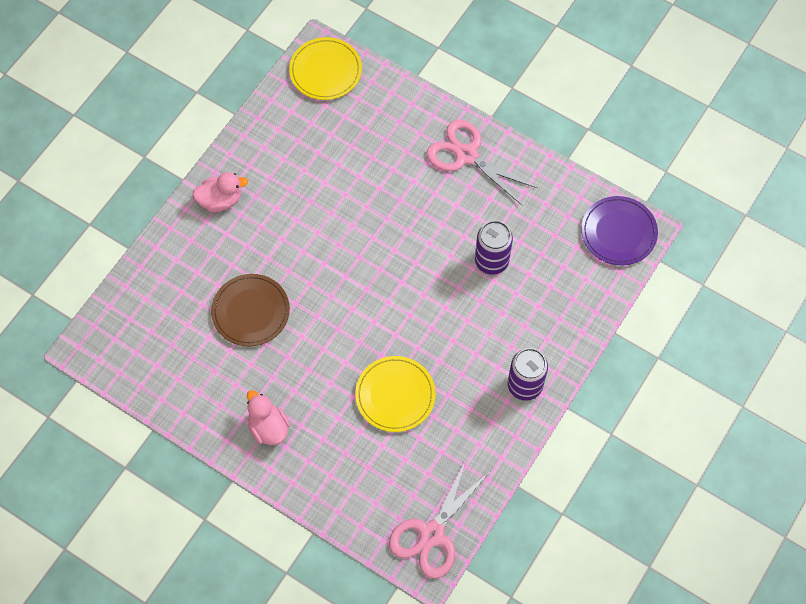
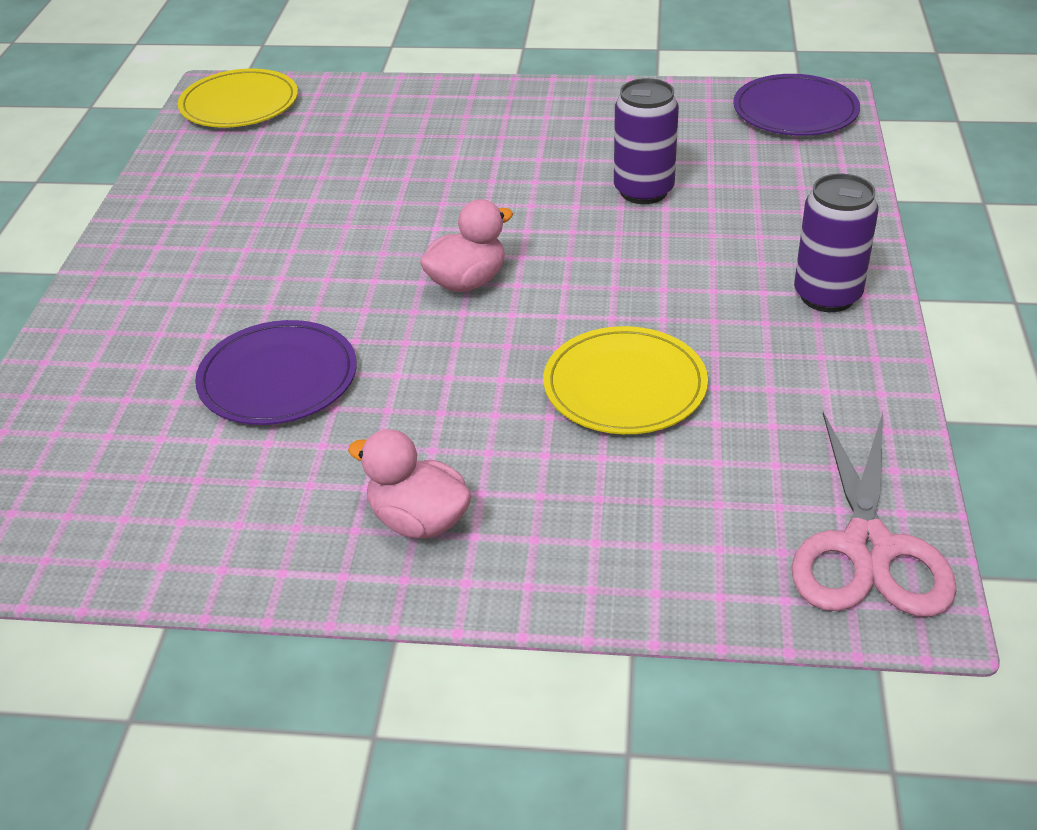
camera: 25 degrees left, 25 degrees down
(220, 200) = (141, 271): pink duck -> pink duck (467, 282)
(251, 311) = (278, 378): brown plate -> purple plate
(466, 155) = (513, 113): pink scissors -> none

